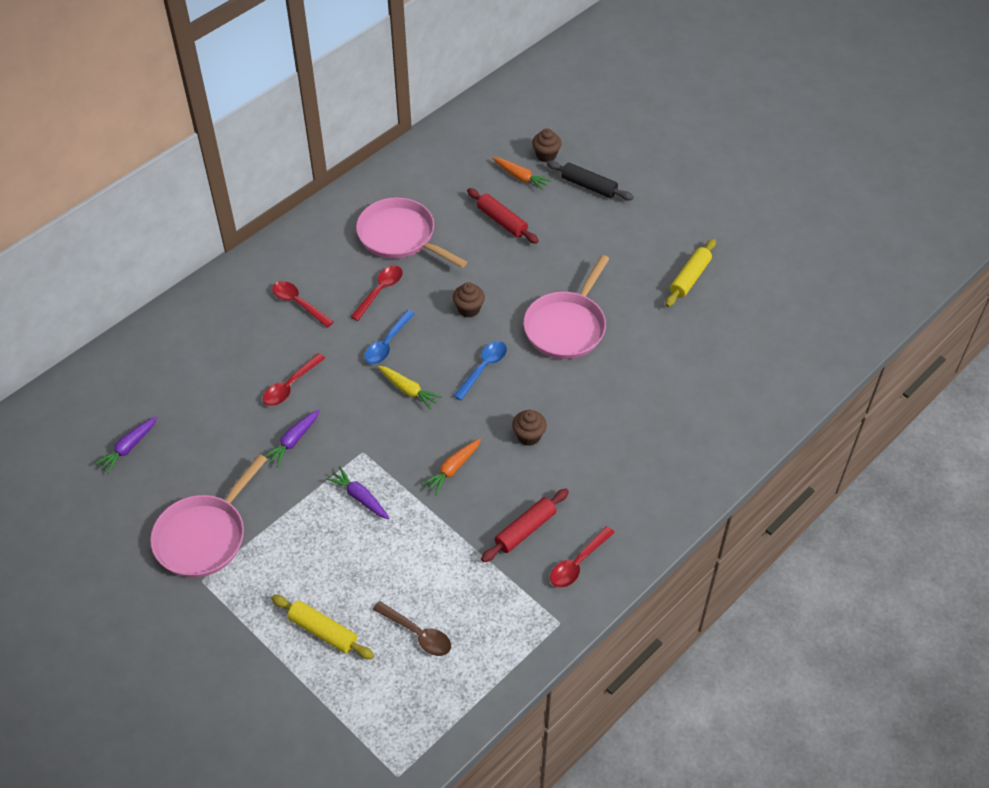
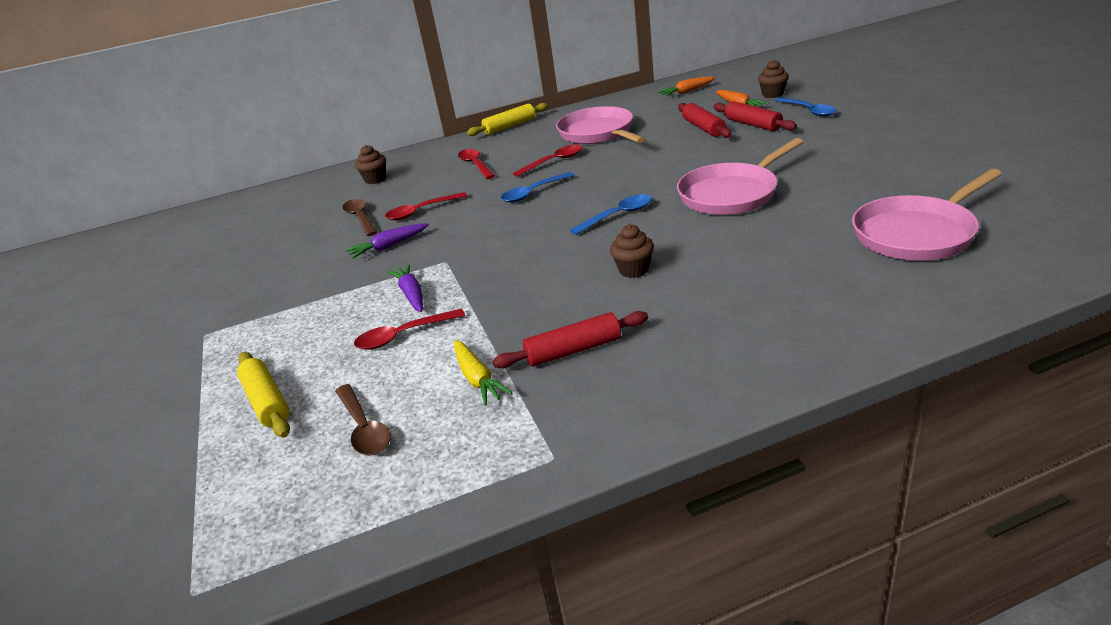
camera: 30 degrees right, 20 degrees down
(129, 447) = (252, 236): purple carrot -> none
(204, 536) = (243, 302): pink pan -> pink pan (917, 233)
(232, 404) = (360, 218): none -> brown spoon
(408, 390) = (528, 223): yellow carrot -> yellow carrot (478, 379)
(452, 469) = (527, 285): orange carrot -> orange carrot (687, 92)
(469, 309) = (631, 177): brown cupcake -> brown cupcake (375, 179)
(546, 213) = (753, 124): none -> red rolling pin
(578, 563) = (622, 396): red spoon -> red spoon (403, 335)
(589, 186) = (808, 111): black rolling pin -> blue spoon
(690, 278) = (903, 169): yellow rolling pin -> yellow rolling pin (510, 126)

